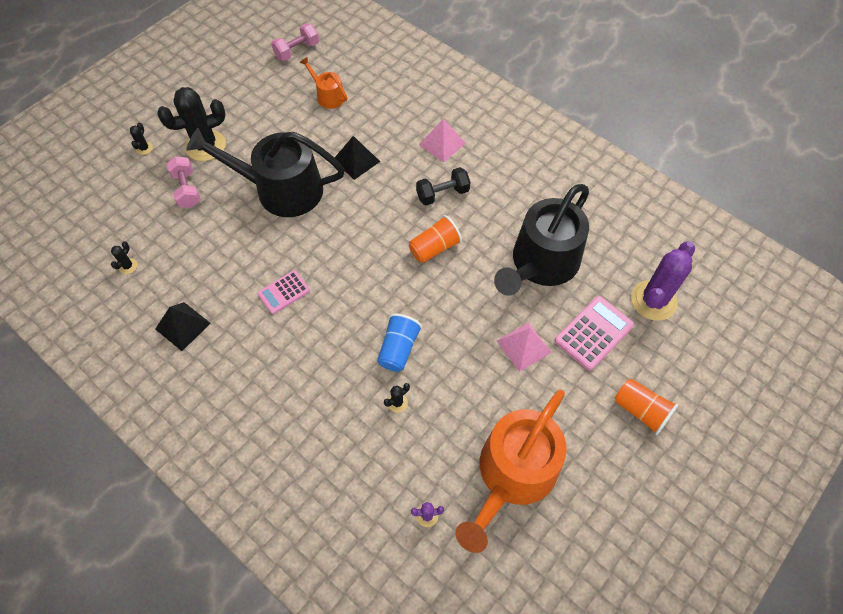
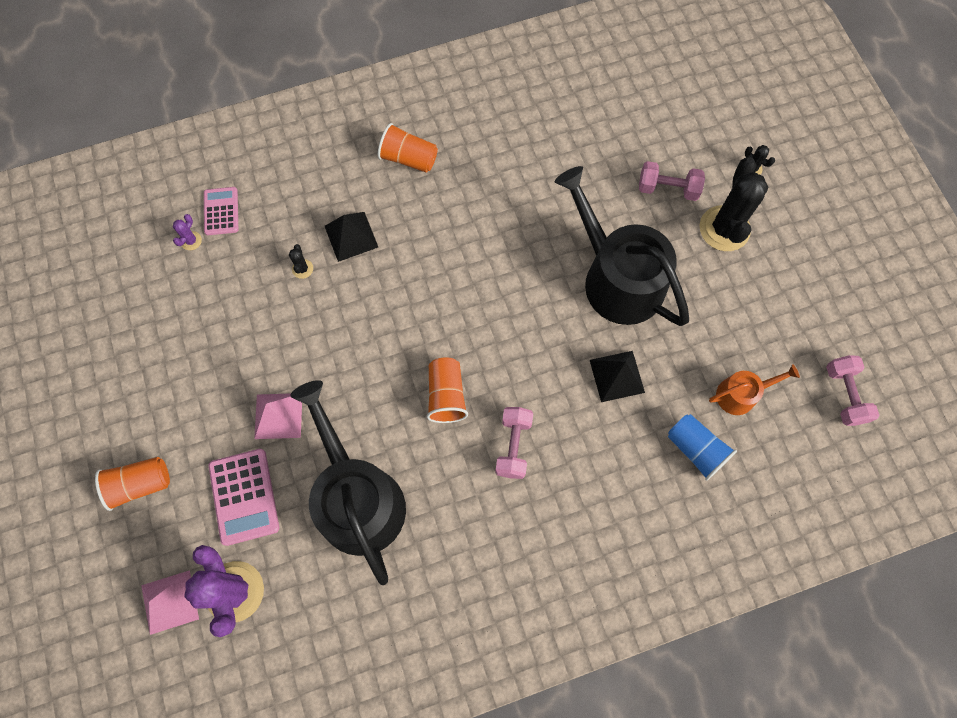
camera: 120 degrees right, 10 degrees up
(128, 266) = (595, 107): black cactus -> none
(183, 326) = (498, 129): black pyramid -> black pyramid (351, 236)
(246, 379) = (408, 158): none -> orange cup
(281, 190) = (617, 278): black watering can -> black watering can turned 75 degrees counterclockwise
(284, 292) = (482, 226): pink calculator -> pink calculator (221, 211)
(398, 349) = (354, 298): blue cup -> blue cup (695, 449)
(442, 143) = (589, 489): pink pyramid -> pink pyramid (170, 602)
(442, 194) = (513, 446): black dumbbell -> pink dumbbell
(513, 474) = (172, 328): orange watering can -> none

